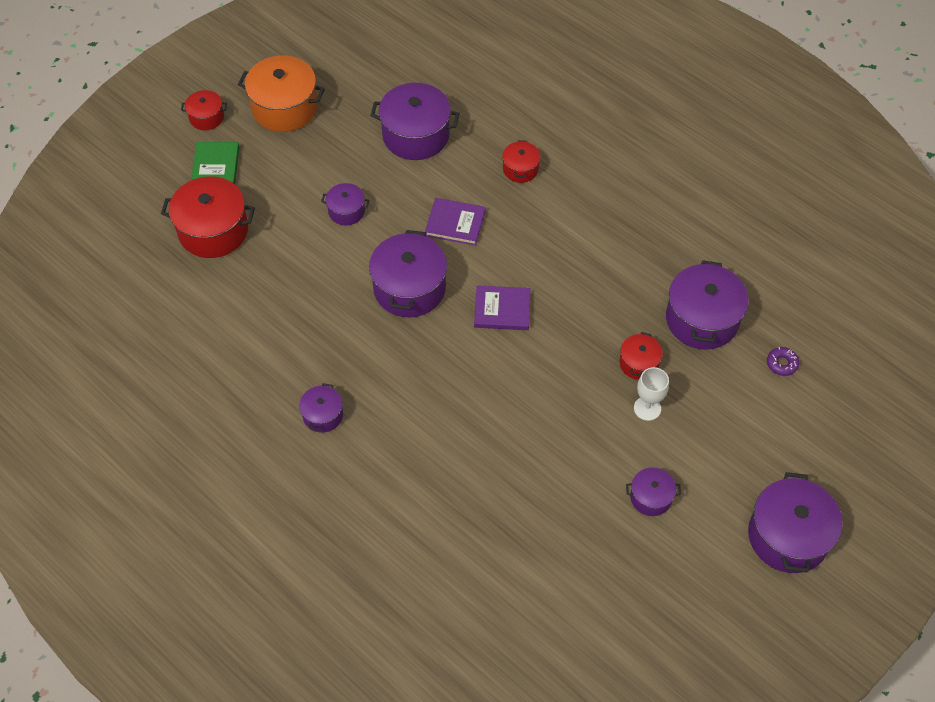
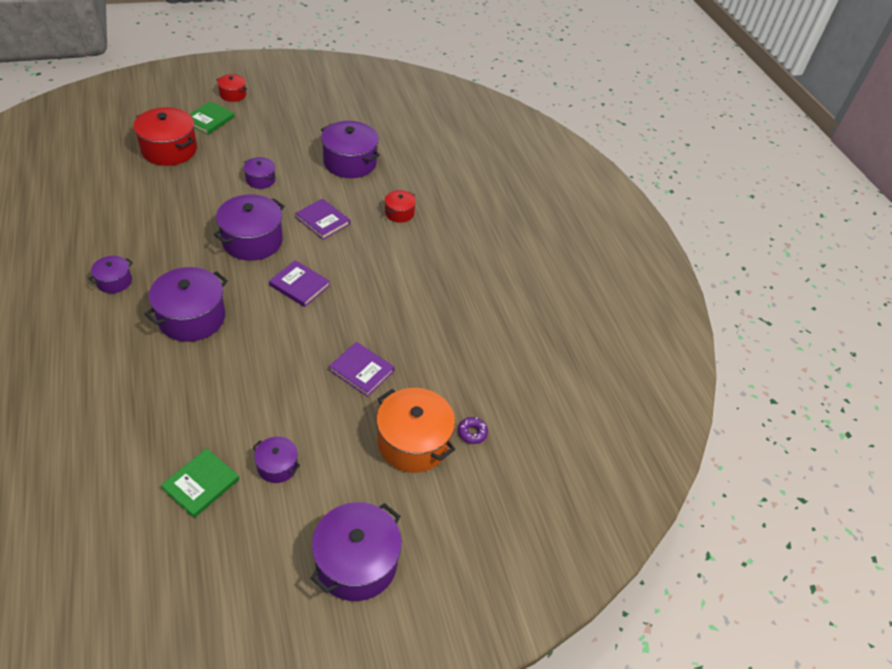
camera: 25 degrees right, 10 degrees down
(285, 107) = (284, 111): orange pot -> orange pot (413, 442)
(604, 554) = (201, 484): none -> green book
(639, 363) = (361, 371): red pot -> purple book
(647, 408) = (337, 404): white goblet -> none
(702, 319) = (438, 368): purple pot -> purple pot (192, 317)

